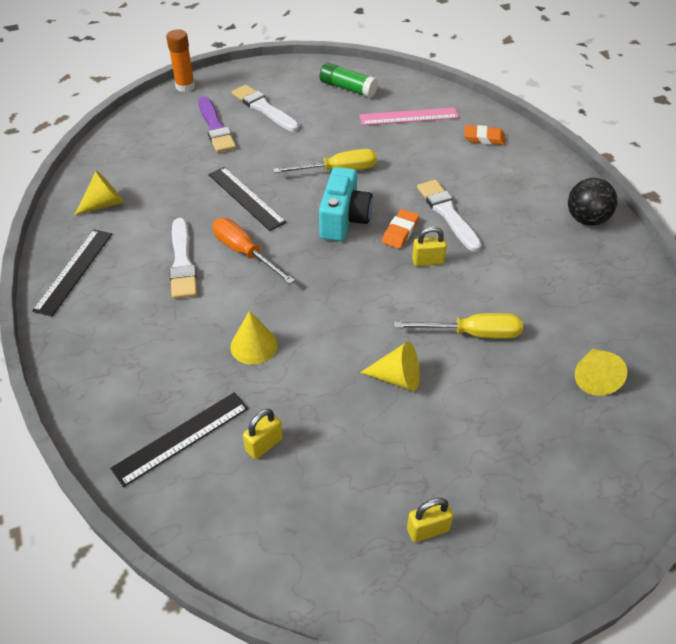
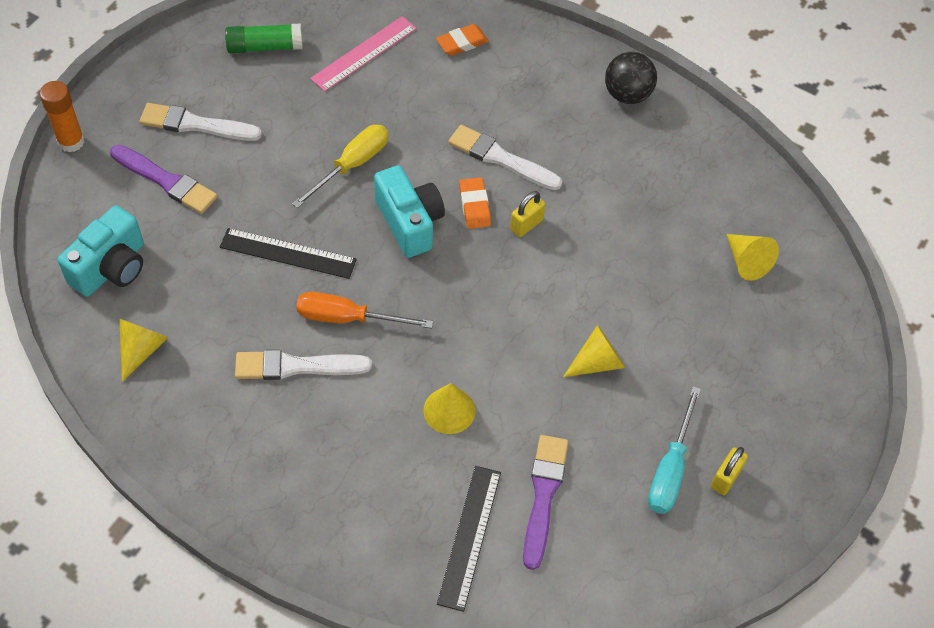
camera: 40 degrees left, 10 degrees up
(74, 271) = (194, 444): black ruler -> none
(136, 155) = (111, 268): none -> turquoise camera
(182, 262) = (296, 366): white brush -> white brush turned 135 degrees clockwise
(264, 445) = (543, 495): yellow padlock -> purple brush
(385, 491) = (670, 469): none -> turquoise screwdriver
(472, 334) = (623, 279): yellow screwdriver -> none

